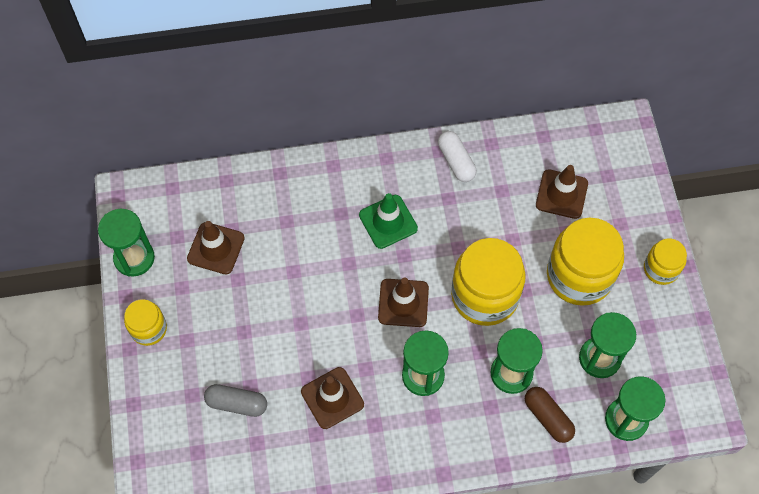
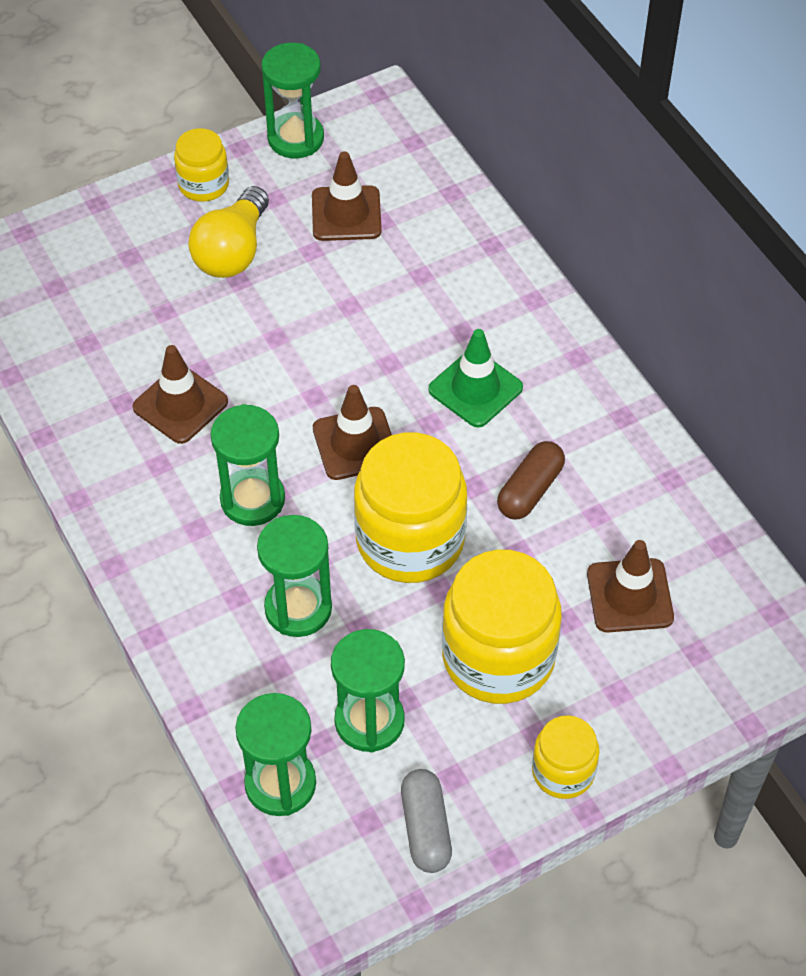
camera: 70 degrees right, 10 degrees down
(216, 328) = (233, 251): none -> yellow light bulb
(237, 403) = (135, 305): grey capsule -> grey capsule (426, 828)
(456, 161) = (616, 442): white capsule -> none
(548, 417) = (245, 675): brown capsule -> brown capsule (530, 490)

